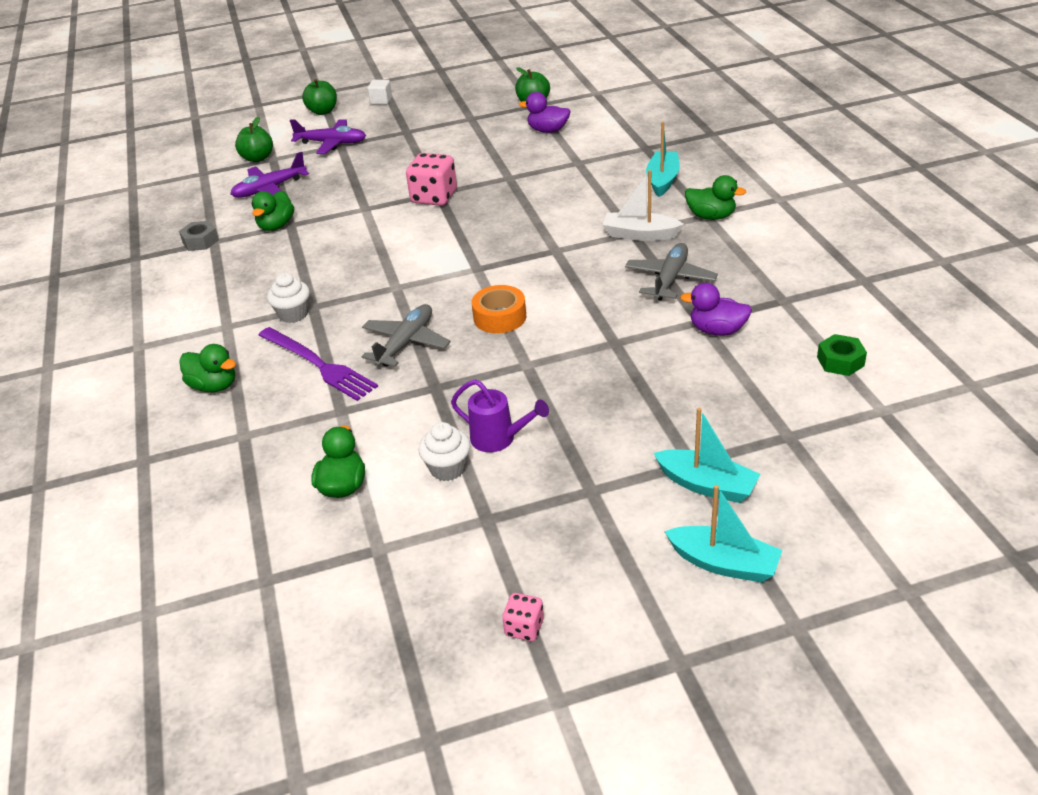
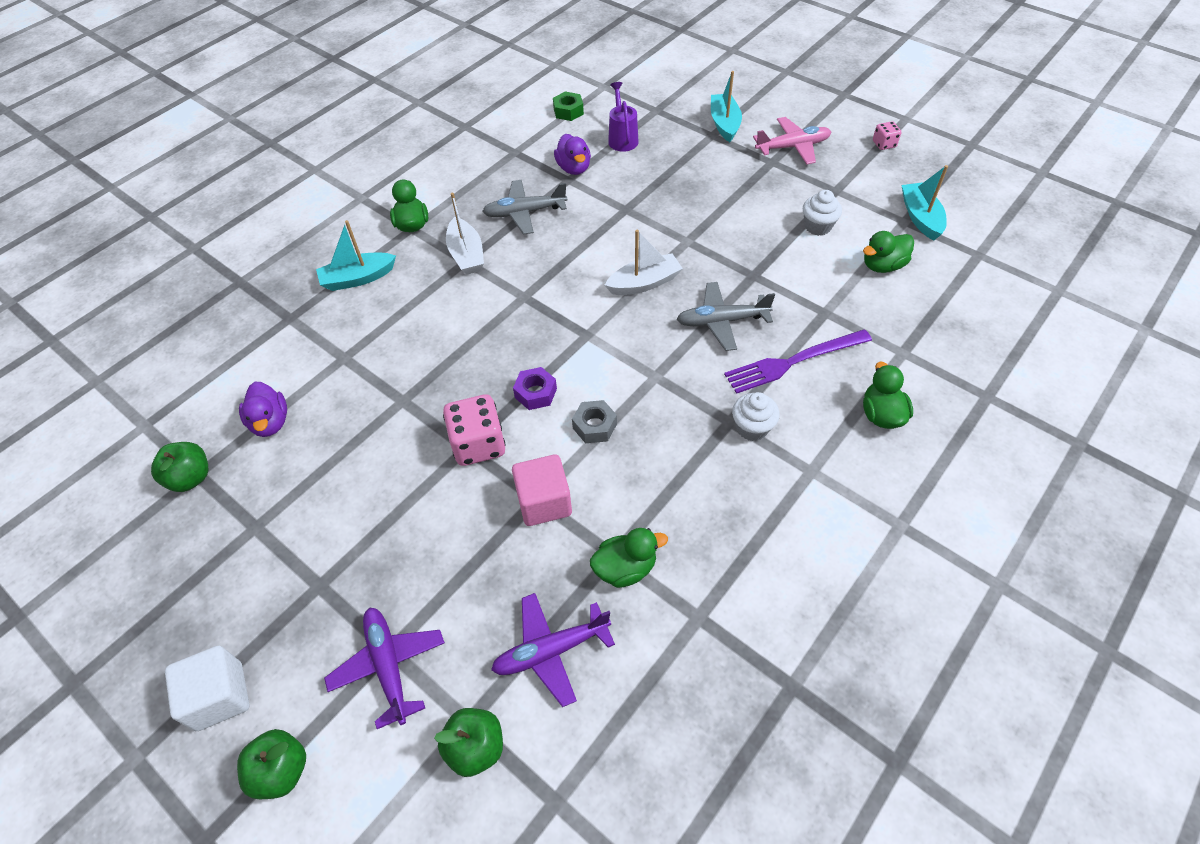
camera: 125 degrees left, 15 degrees up
(200, 241) = (709, 633): grey nut -> grey nut (594, 426)
(269, 189) = (550, 651): purple plane -> purple plane turned 135 degrees clockwise
(318, 364) = (794, 361): purple fork -> purple fork turned 120 degrees counterclockwise
(358, 210) = (544, 502): none -> pink cube
(381, 101) = (219, 696): white cube -> white cube, size x1.63
(448, 230) = (535, 393): none -> purple nut
(499, 439) = (770, 217): purple watering can -> purple watering can (622, 138)
(500, 317) = (644, 283): orange tape -> white boat
(602, 526) = (793, 147): none -> pink plane
(724, 563) = (773, 101): turquoise boat -> turquoise boat (920, 217)

